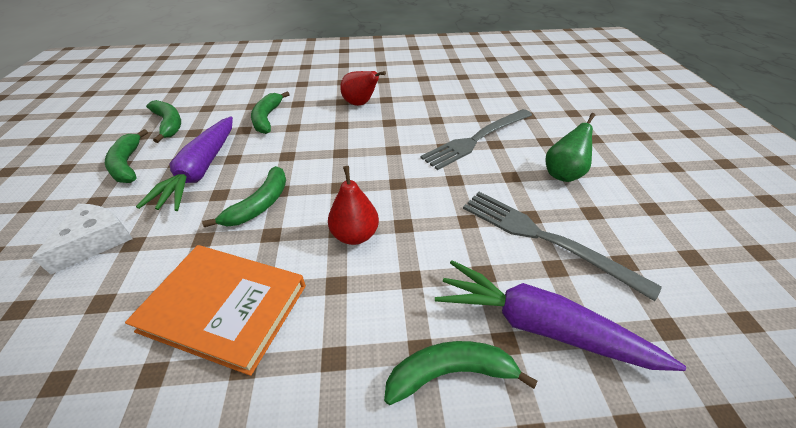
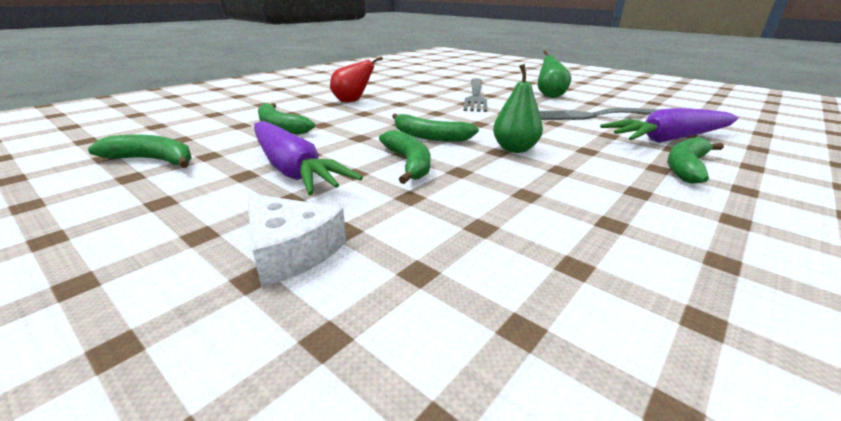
camera: 45 degrees left, 15 degrees down
(96, 241) = (290, 250): white cheese -> white cheese turned 150 degrees clockwise
(127, 164) = (171, 198): green banana -> green banana (430, 136)
(224, 308) = (528, 212): orange book -> none
(355, 235) = (514, 149): red pear -> green pear

